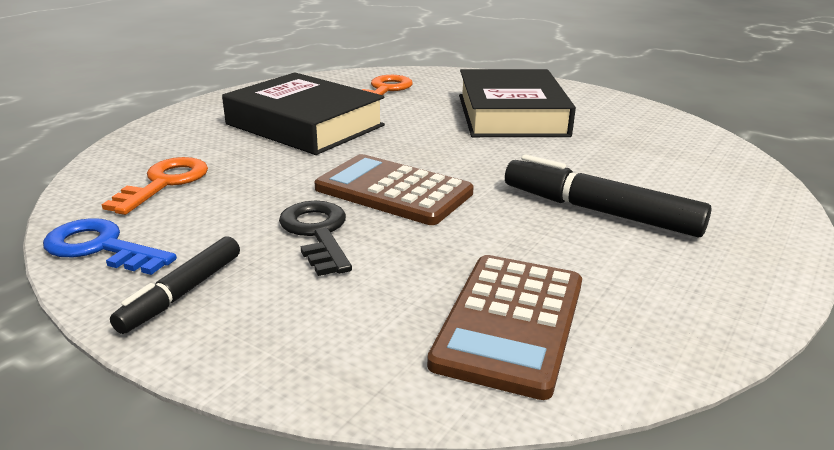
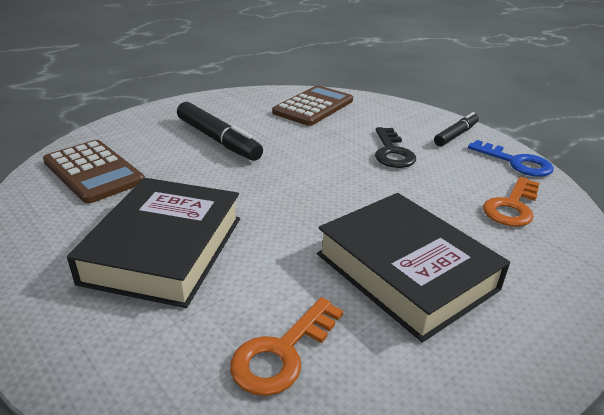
camera: 165 degrees left, 5 degrees up
(393, 191) = (337, 173): brown calculator -> brown calculator (93, 172)

